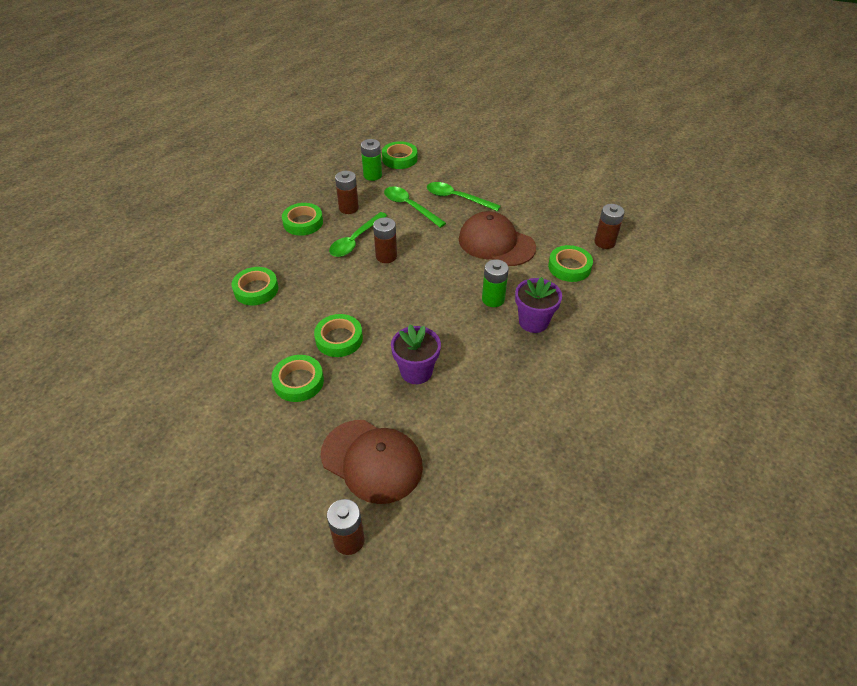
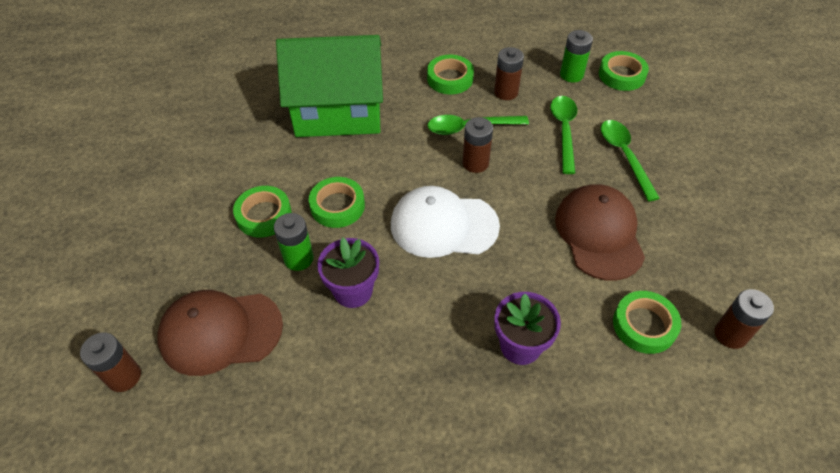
camera: 50 degrees right, 5 degrees up
(256, 289) = (338, 111): green tape -> green house
(372, 461) = (220, 332): brown cap -> brown cap turned 90 degrees clockwise
(415, 300) = (443, 225): none -> white cap
(493, 299) = (513, 287): green battery -> green battery (299, 259)

